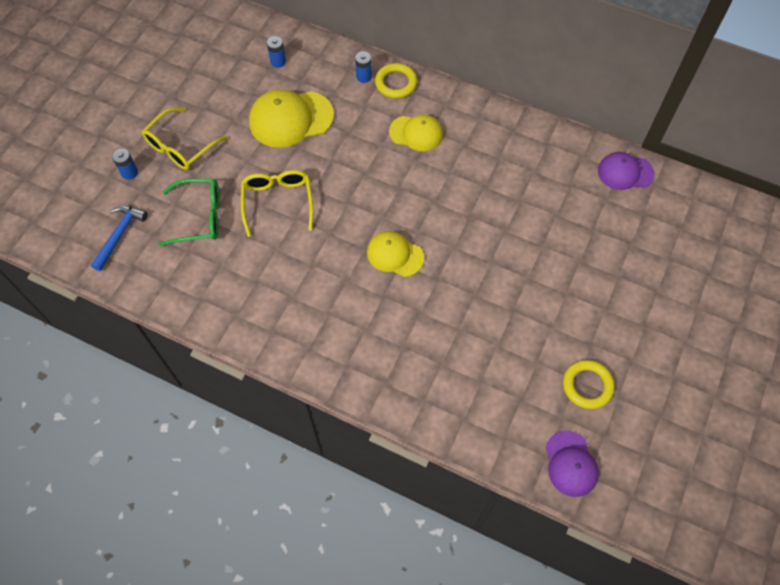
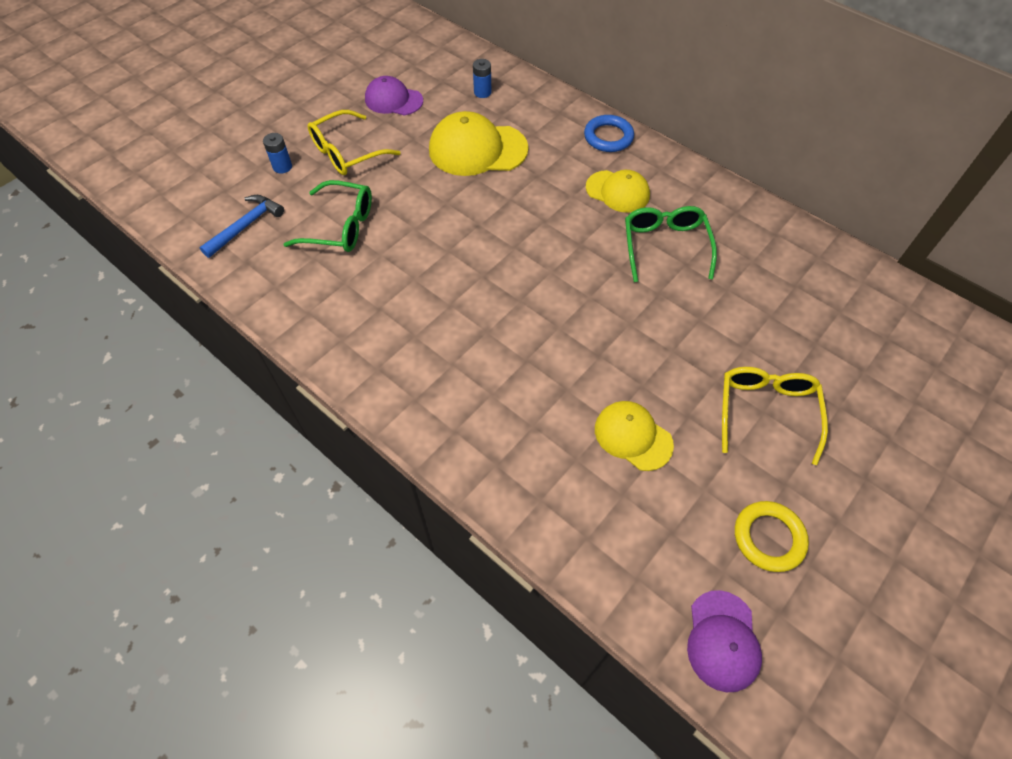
camera: 15 degrees right, 5 degrees down
(278, 203) = (434, 230): yellow glasses -> yellow glasses (766, 413)
(364, 77) = (573, 124): blue battery -> none
(395, 255) = (554, 316): yellow cap -> yellow cap (633, 436)
(396, 83) = (608, 137): yellow ring -> blue ring
(465, 175) = (665, 247): none -> green glasses
(625, 172) = (871, 286): purple cap -> purple cap (393, 100)

